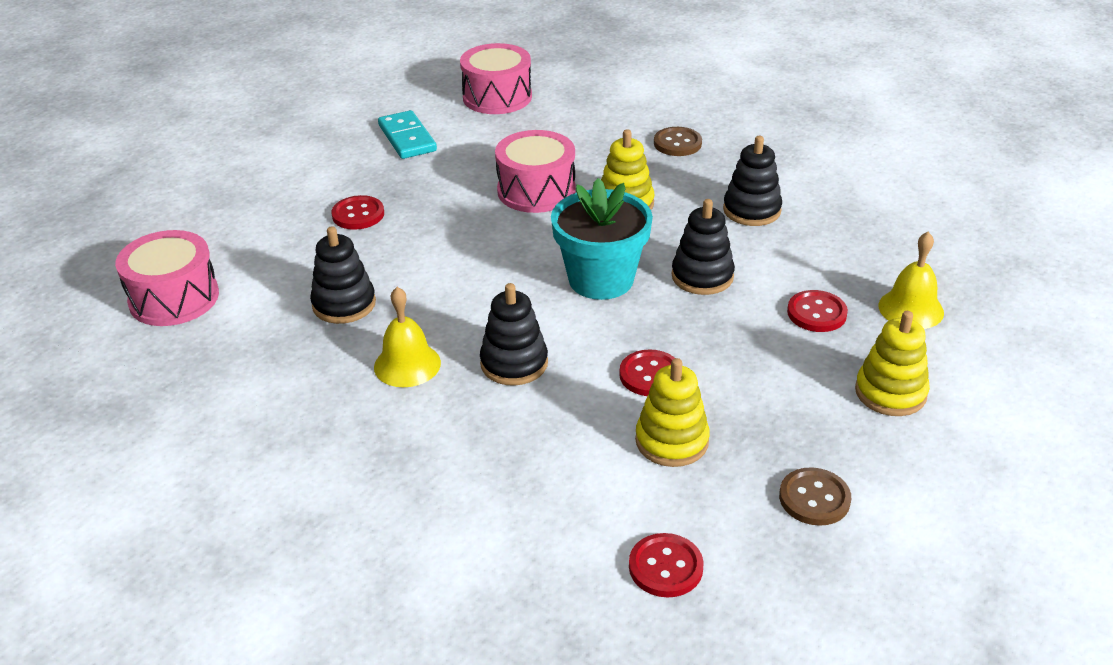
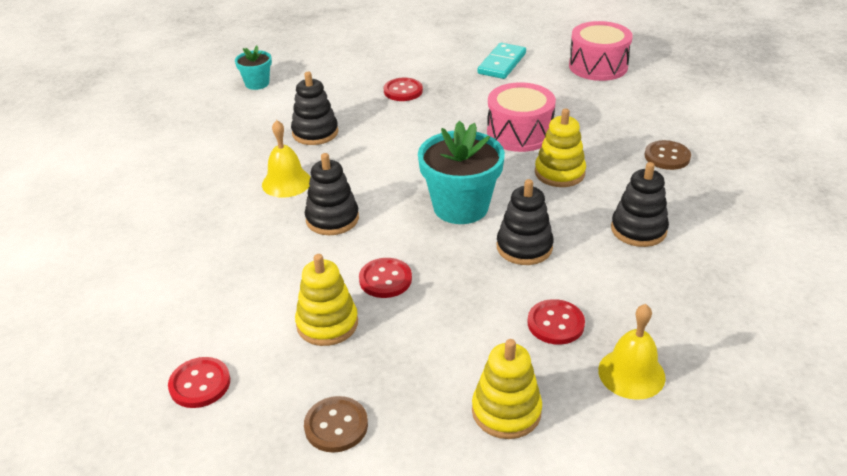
camera: 50 degrees right, 0 degrees up
(174, 298) = (257, 83): pink drum -> turquoise flower pot

